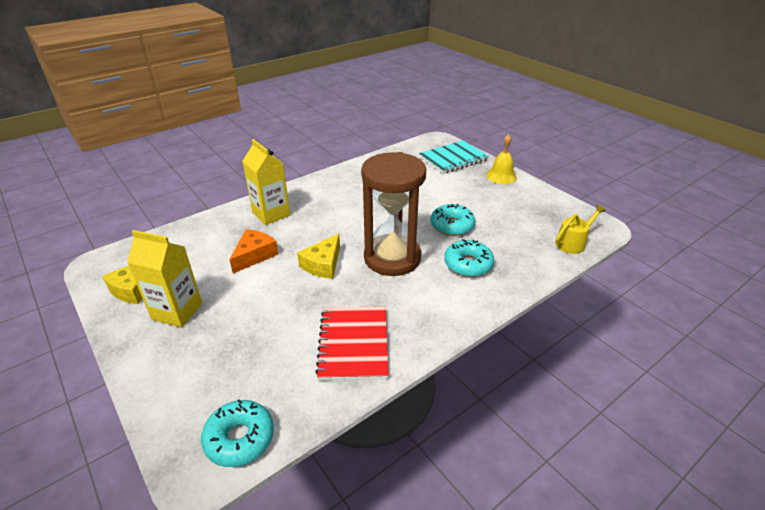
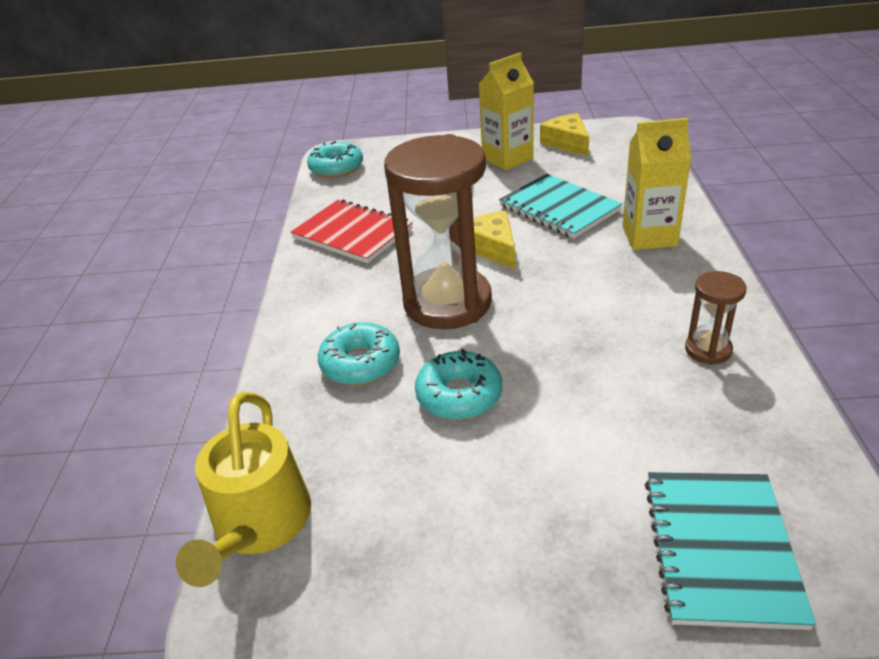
camera: 130 degrees right, 0 degrees up
(254, 255) = (559, 208): orange cheese -> turquoise notebook
(358, 179) = (708, 350): none -> brown hourglass
(501, 176) = (566, 592): yellow bell -> none
(573, 243) = (259, 525): yellow watering can -> yellow watering can, size x1.60

